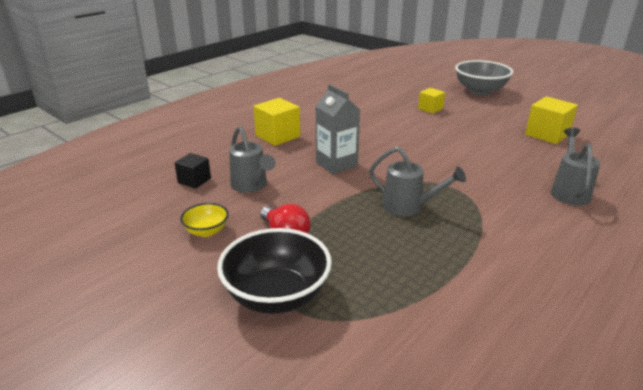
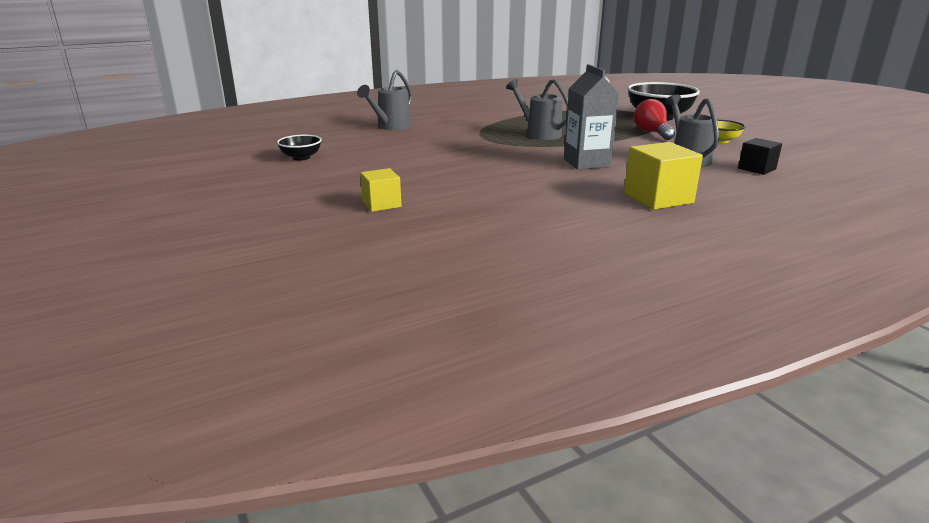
camera: 160 degrees left, 5 degrees down
(480, 91) = (232, 222): grey bowl -> none
(547, 134) = (301, 157): yellow cube -> black bowl

